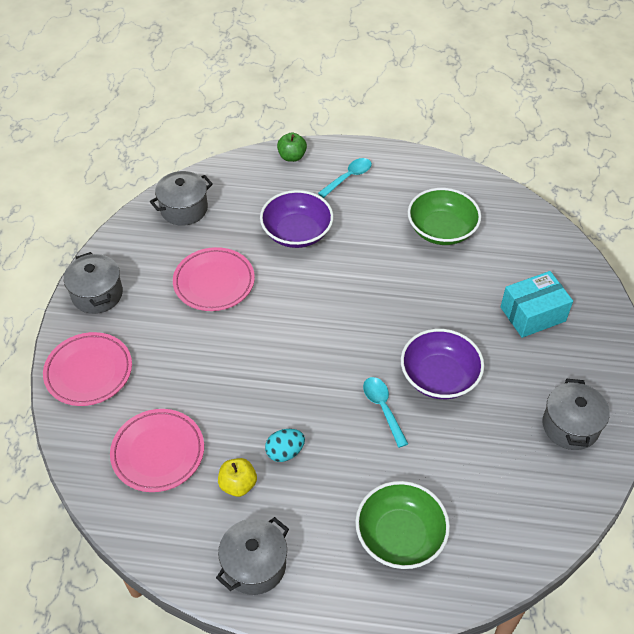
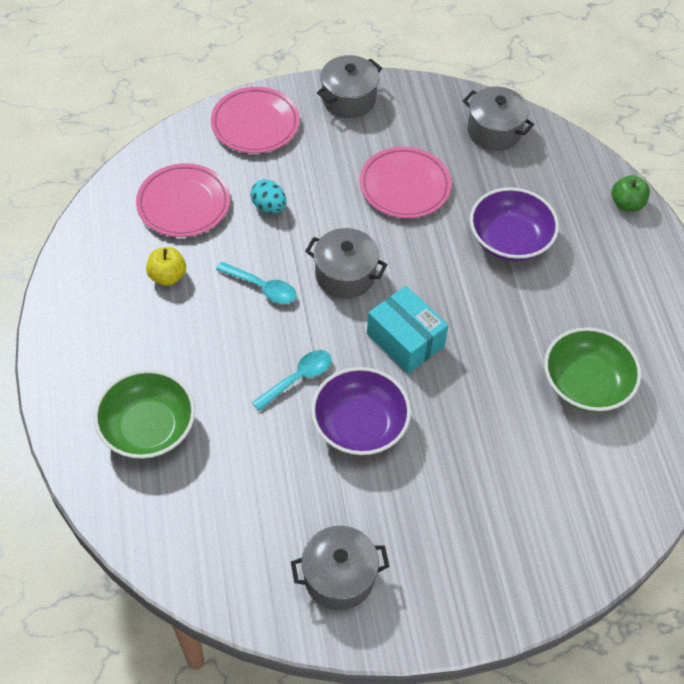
camera: 70 degrees right, 5 degrees up
(254, 565) = (86, 313): grey pot -> grey pot (345, 275)
(285, 452) = (215, 304): turquoise egg -> turquoise egg (269, 207)
(348, 177) = (623, 268): turquoise spoon -> turquoise spoon (262, 287)
(532, 314) = (494, 510): turquoise box -> turquoise box (405, 340)

